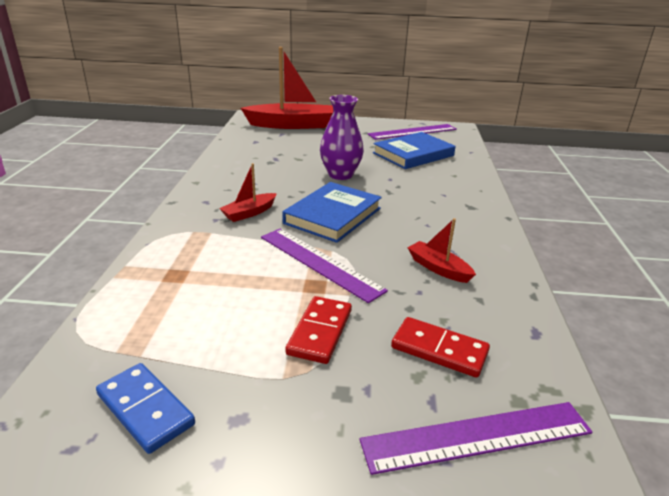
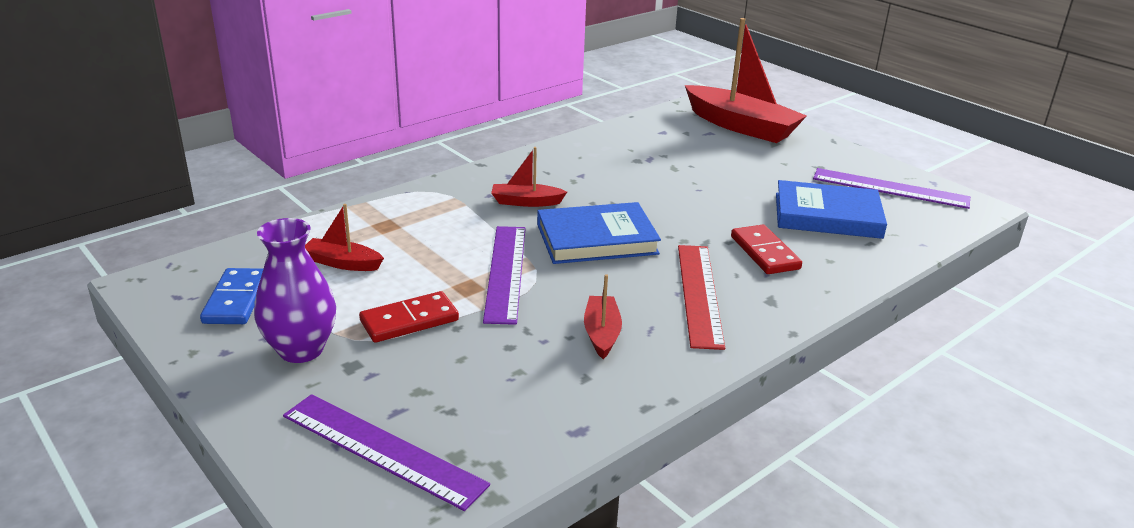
camera: 45 degrees right, 0 degrees up
(190, 321) = (342, 263): none -> red boat
(340, 175) = (686, 203): purple vase -> purple vase (301, 350)
(437, 220) = (699, 294): none -> red ruler
(439, 350) = (469, 387): red domino -> red domino (764, 253)

